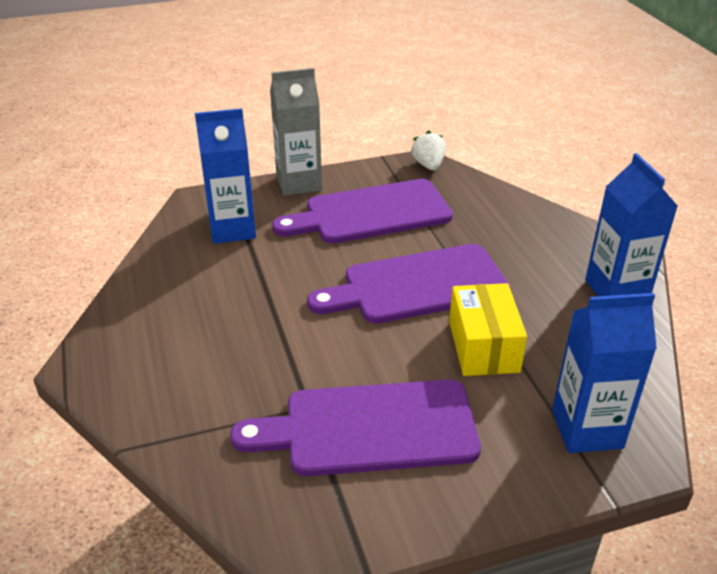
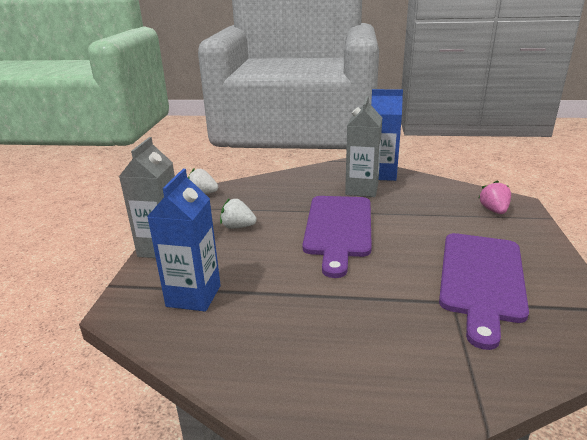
camera: 65 degrees left, 10 degrees down
(371, 213) = (238, 227): purple cutting board -> white strawberry
(483, 346) = (413, 221): yellow box -> none
(545, 282) = (362, 190): none -> grey carton
(587, 429) = (494, 210): blue carton -> pink strawberry

